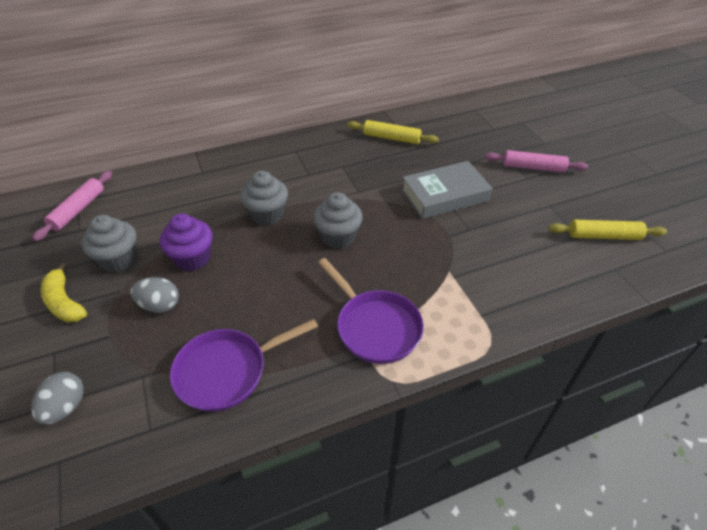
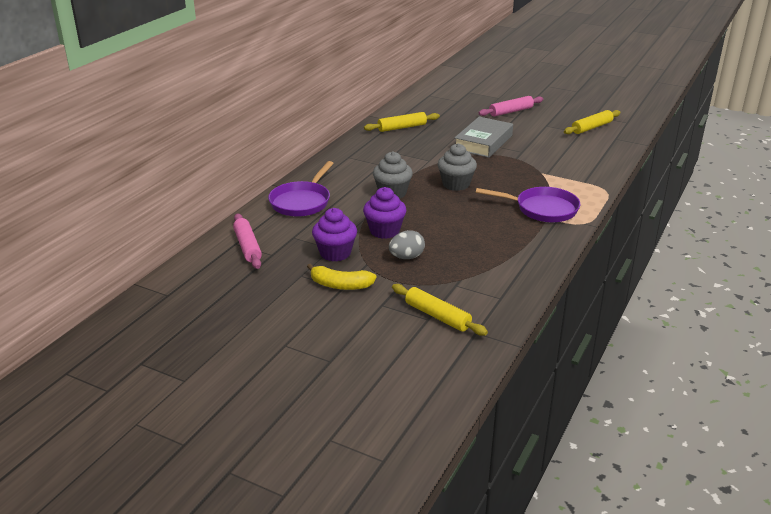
camera: 40 degrees left, 15 degrees down
(66, 407) = (437, 316): grey egg -> yellow rolling pin
(119, 260) = (335, 253): grey cupcake -> purple cupcake
(227, 371) = (498, 260): purple pan -> purple pan (302, 202)

